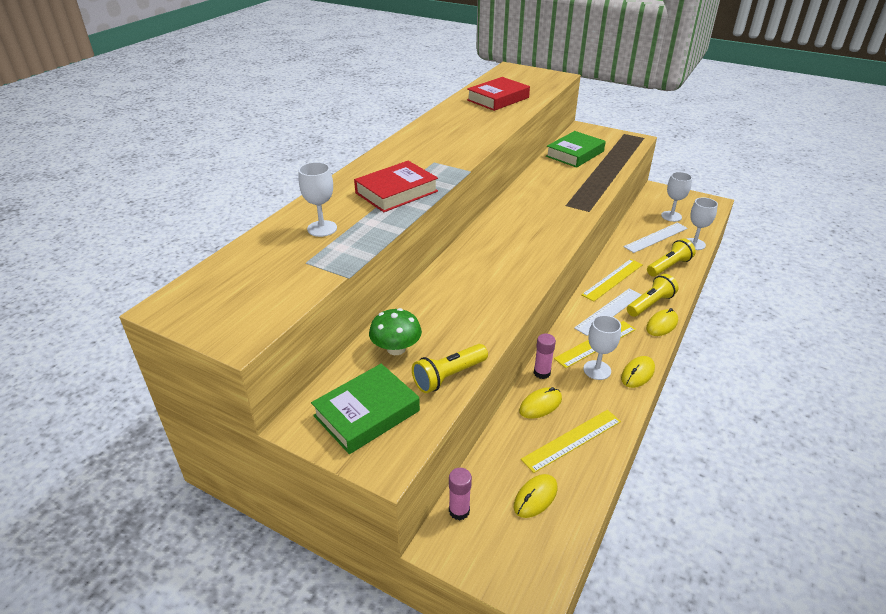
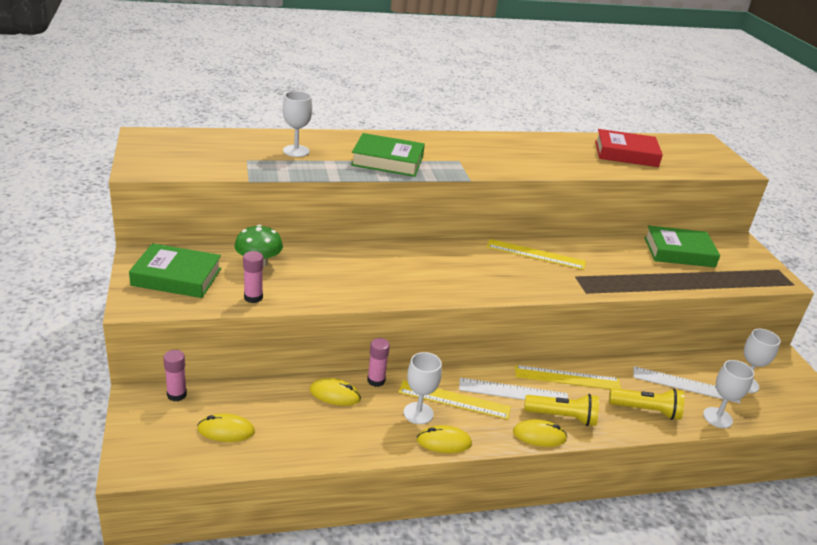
camera: 45 degrees right, 5 degrees down
(396, 192) = (387, 161): red book -> green book
(449, 376) = (253, 297): yellow flashlight -> pink glue stick
(572, 440) = (311, 429): yellow ruler -> yellow ruler (536, 254)

